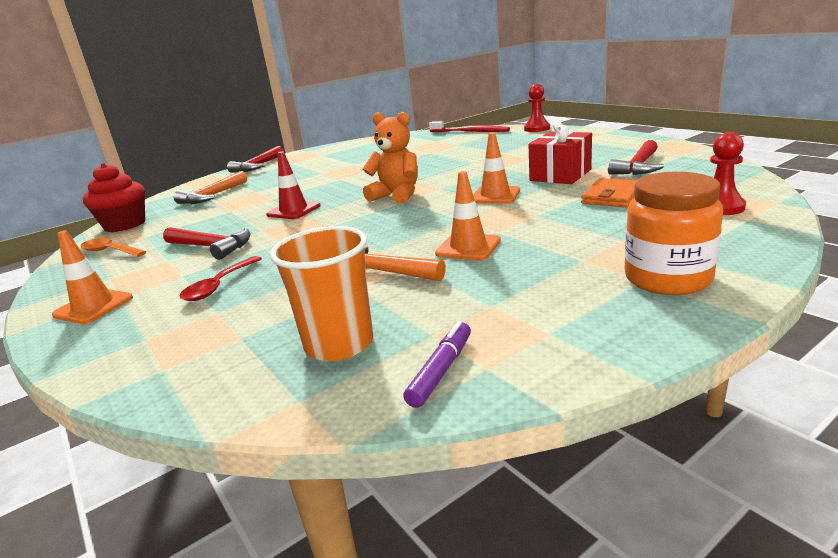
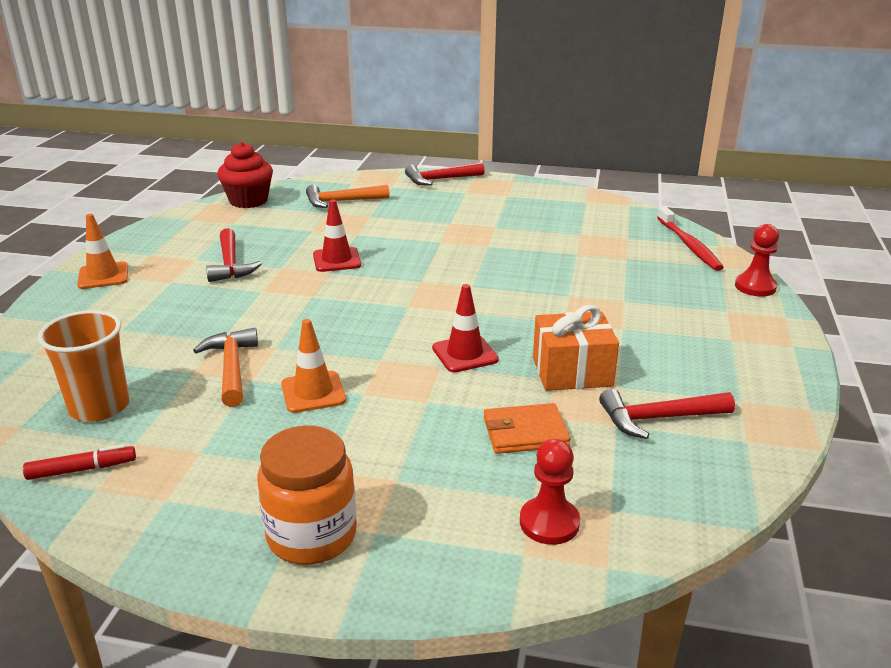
camera: 45 degrees right, 5 degrees up
(110, 251) = (194, 226): orange spoon -> none
(219, 286) = (163, 307): red spoon -> none
(396, 195) = (418, 295): orange teddy bear -> none
(441, 371) = (82, 469): purple marker -> red marker
(495, 196) = (465, 354): orange traffic cone -> red traffic cone
(560, 175) = (572, 372): red gift -> orange gift

